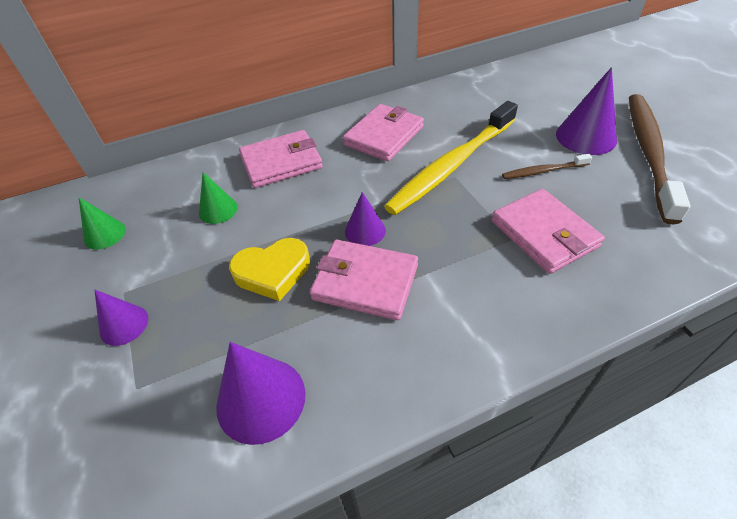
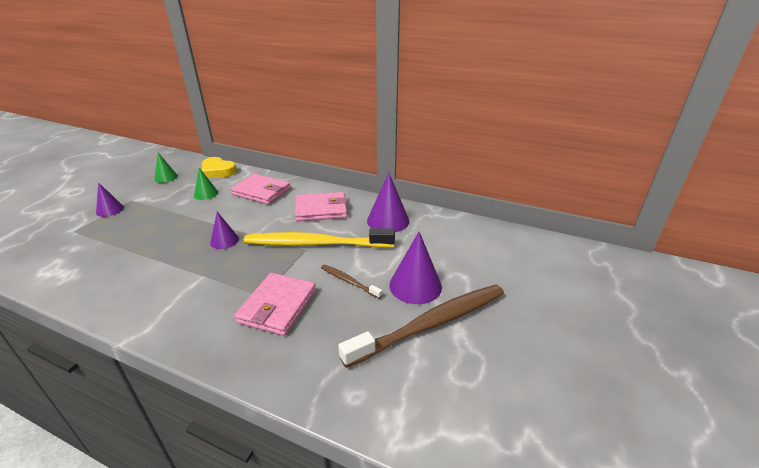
camera: 45 degrees right, 15 degrees down
(261, 399) = (79, 264): purple cone -> purple cone (388, 220)
(272, 272) = (170, 229): yellow heart -> yellow heart (218, 171)
(365, 282) = (181, 258): pink wallet -> none

